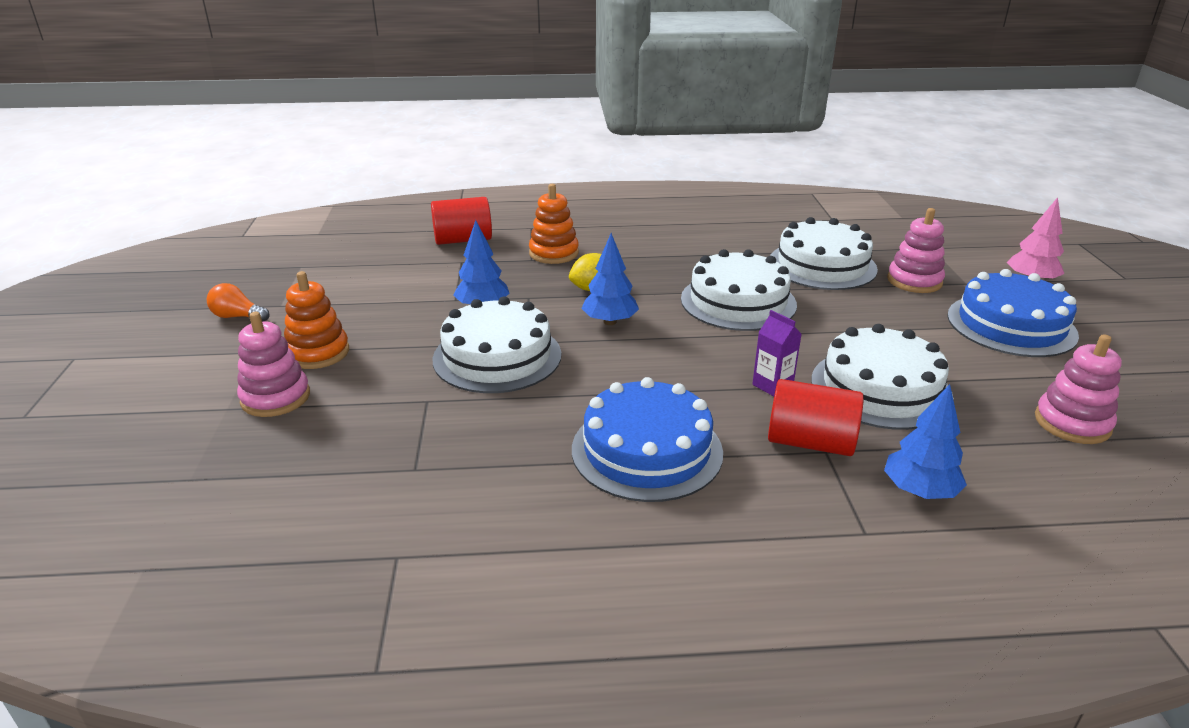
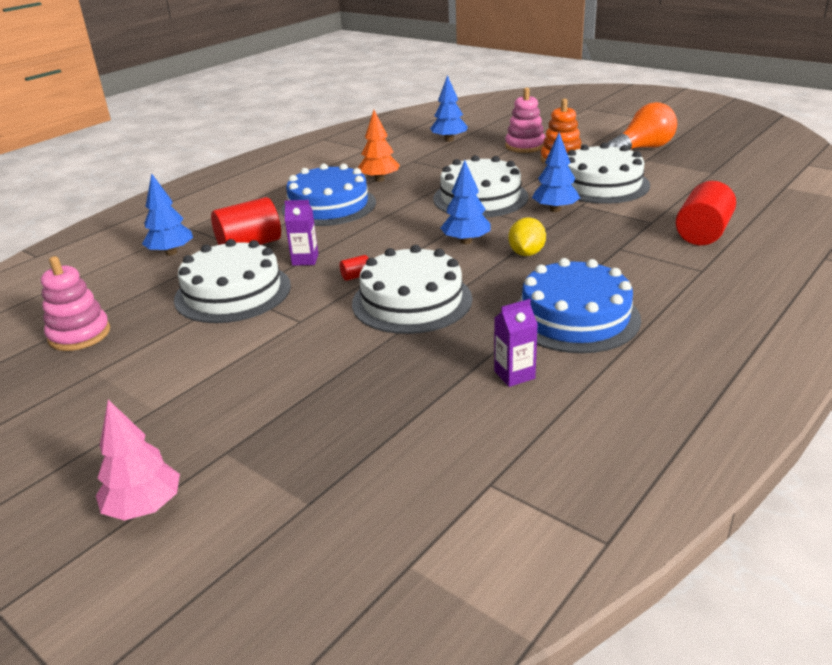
camera: 135 degrees right, 0 degrees up
(238, 317) = (643, 149): orange light bulb -> orange light bulb, size x1.76
(284, 481) = (449, 140): none -> blue tree
(519, 458) = (379, 180): none -> orange tree
(554, 253) = (621, 261): orange stacking toy -> none
(749, 240) = (514, 375): none -> purple carton
(750, 342) = (356, 276): none -> red cylinder
(822, 265) = (399, 384): white cake -> white cake (601, 184)
(914, 281) = (285, 418): pink stacking toy -> none
(1011, 325) = (151, 410): blue cake -> blue cake (575, 317)

